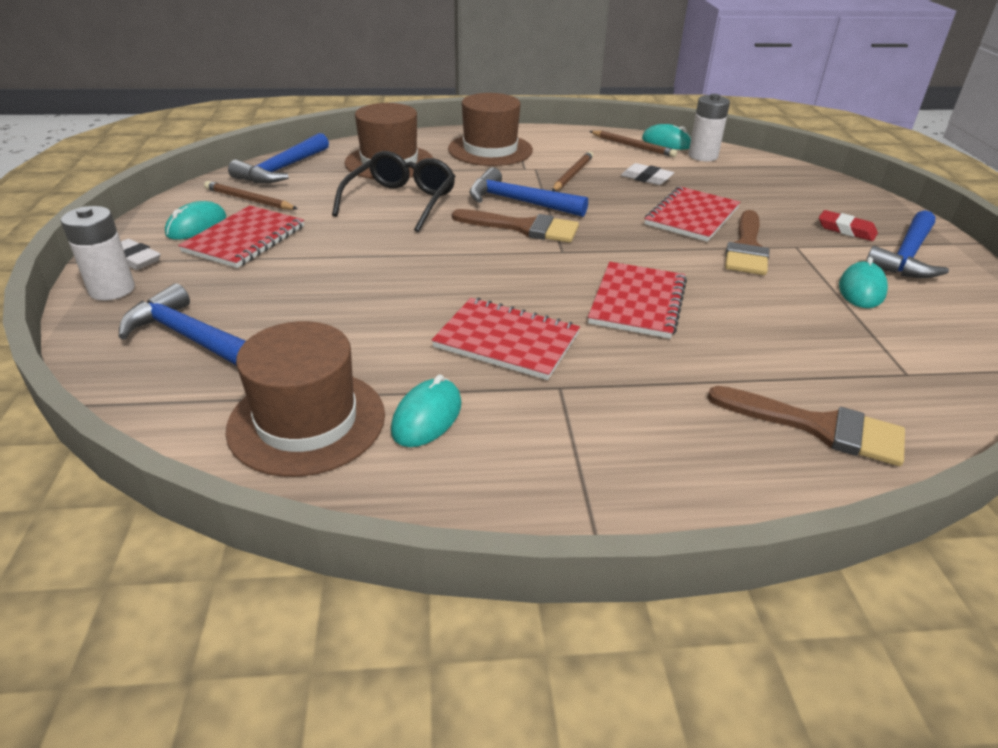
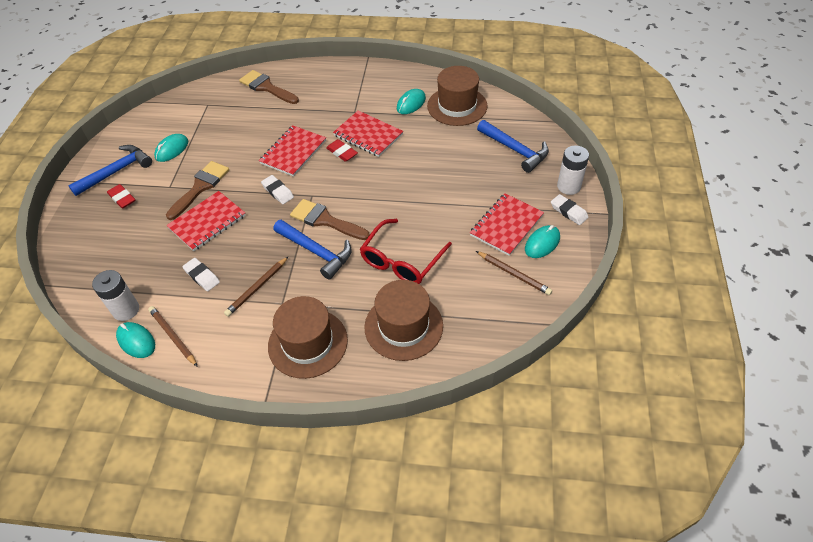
camera: 165 degrees left, 15 degrees up
(282, 169) = (496, 322): blue hammer -> none
(401, 202) = (402, 260): black glasses -> red glasses
(545, 308) = (342, 152): none -> red eraser
(619, 251) = (278, 191): none -> white eraser

